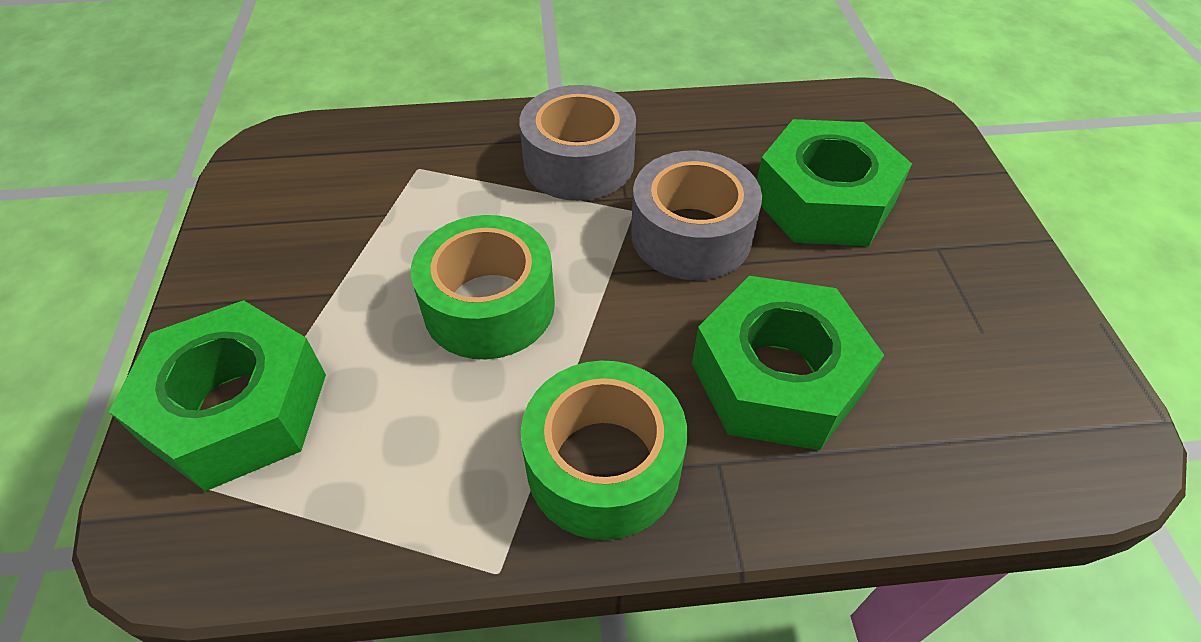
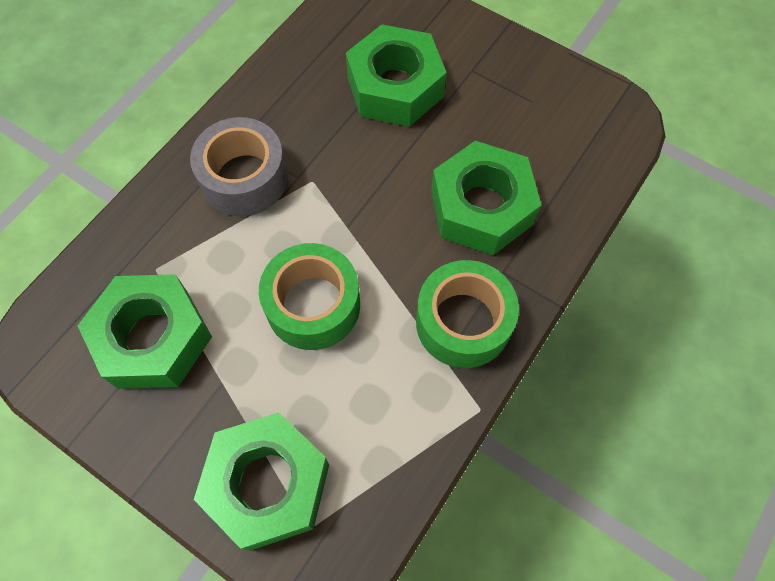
camera: 50 degrees left, 15 degrees up
(342, 212) = (153, 338): none -> green nut
(691, 235) = (358, 168): grey tape -> none

